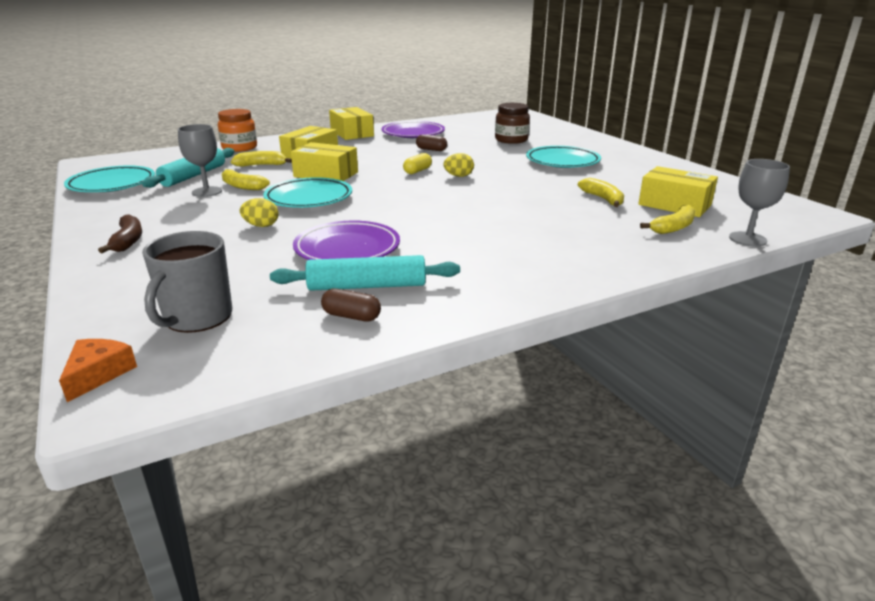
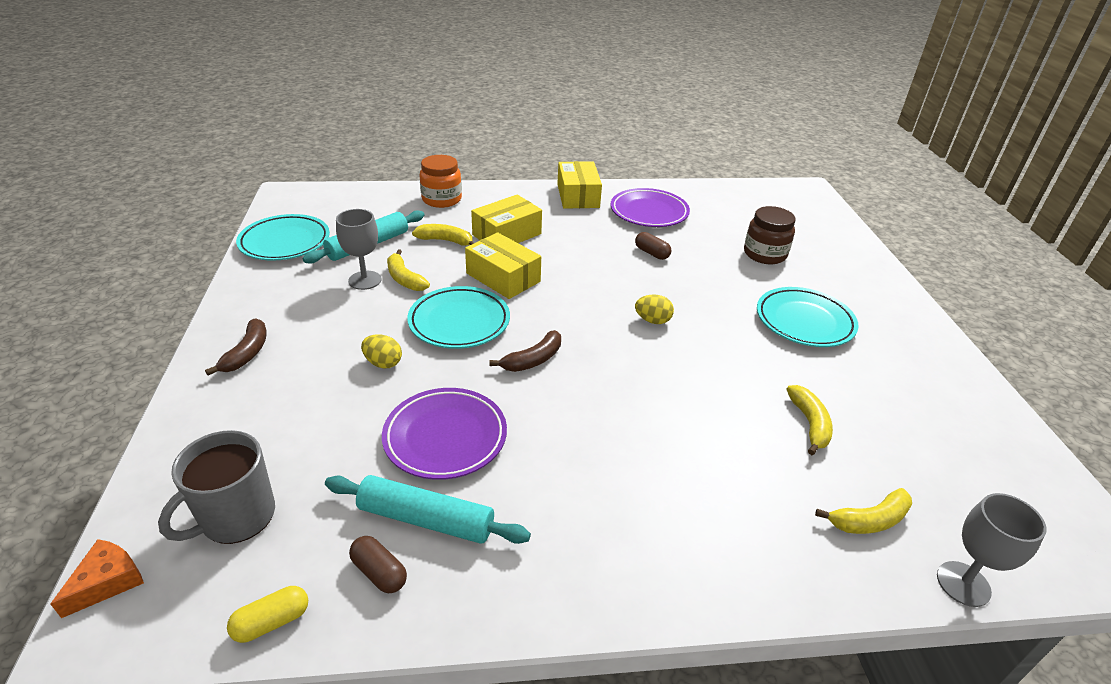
camera: 20 degrees right, 10 degrees up
(385, 205) = (533, 360): none -> brown banana
(417, 171) = (609, 296): yellow capsule -> yellow capsule (272, 622)
(674, 205) = (903, 467): yellow box -> none

